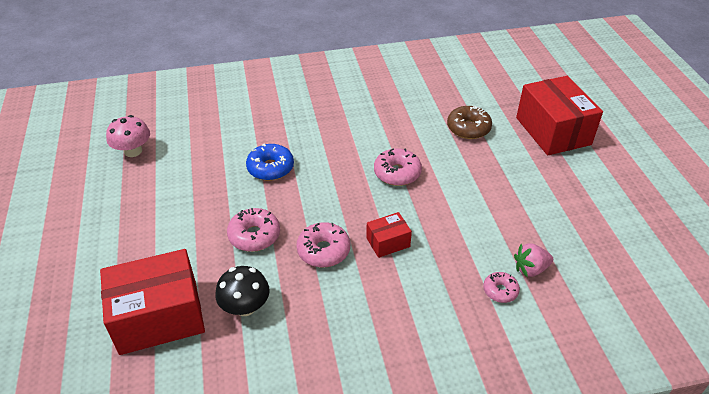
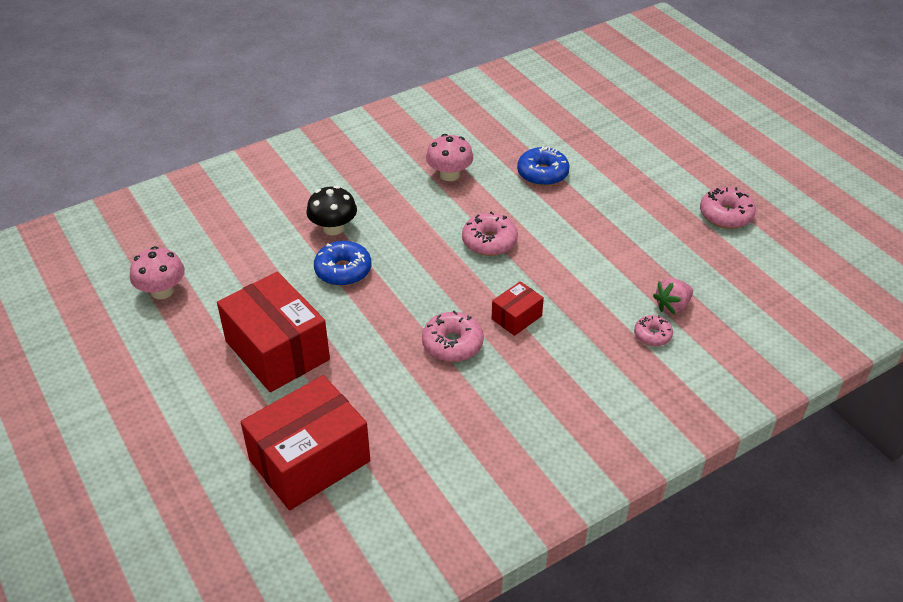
camera: 20 degrees left, 0 degrees up
(245, 307) = (399, 423): black mushroom -> black mushroom (333, 228)
(254, 235) = (367, 348): pink donut -> pink donut (725, 215)
(392, 113) = (449, 175): none -> pink mushroom
(468, 128) = (542, 173): brown donut -> blue donut
(553, 131) = (633, 156): red box -> red box (277, 350)

